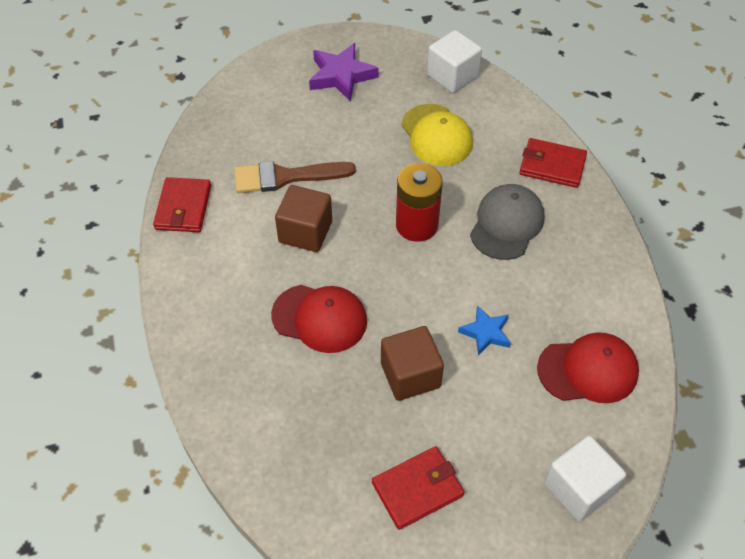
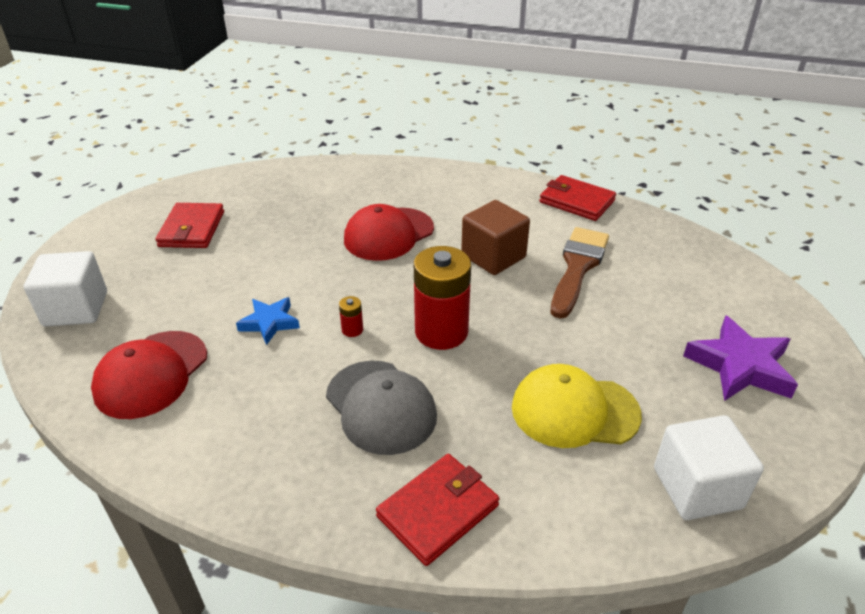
camera: 120 degrees right, 15 degrees down
(410, 375) = (282, 261): brown cube -> none
(453, 277) = (352, 330): none -> red battery

